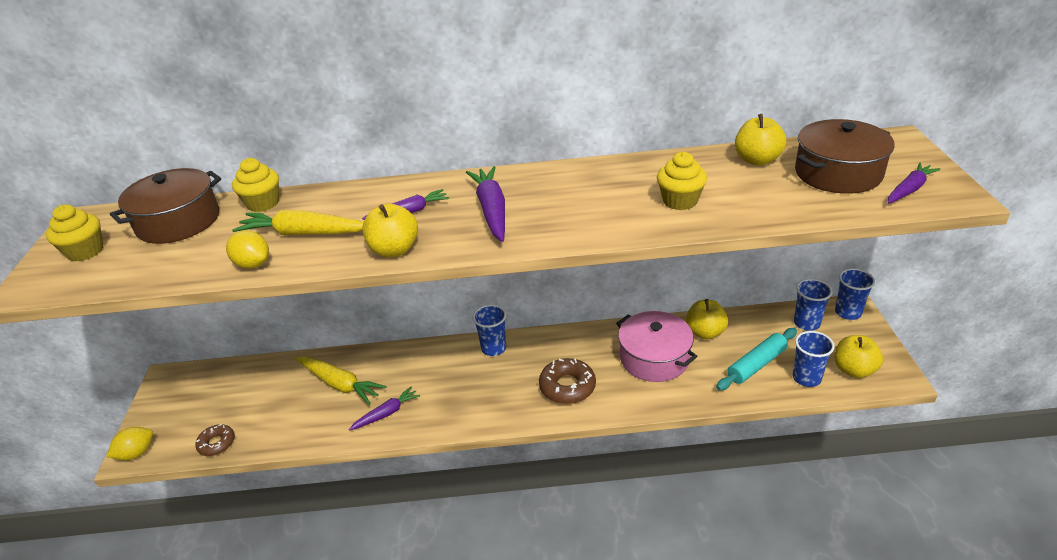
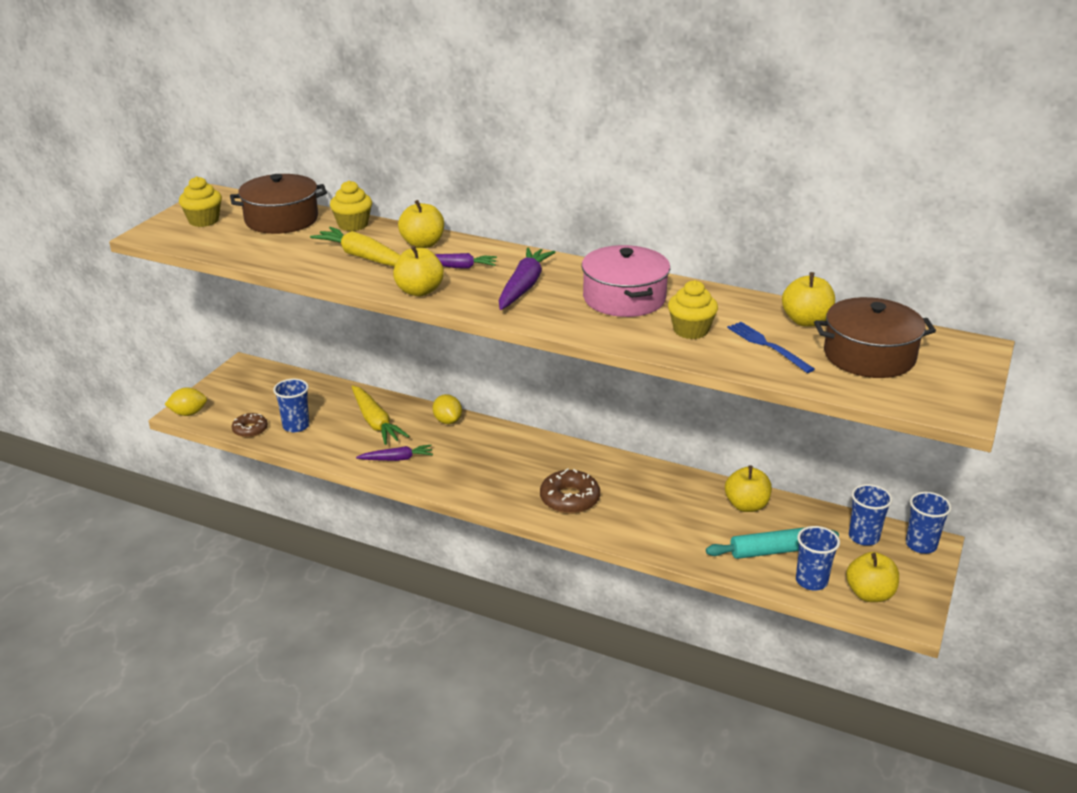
camera: 25 degrees right, 5 degrees down
(253, 264) = (309, 267): yellow lemon -> yellow lemon (447, 421)
(353, 200) = (422, 244): none -> yellow apple
(493, 348) = (529, 443): blue cup -> blue cup (296, 426)
(654, 358) = (673, 507): pink pot -> pink pot (624, 298)
(755, 193) = (767, 346): none -> blue fork
(909, 189) = (919, 390): purple carrot -> none

